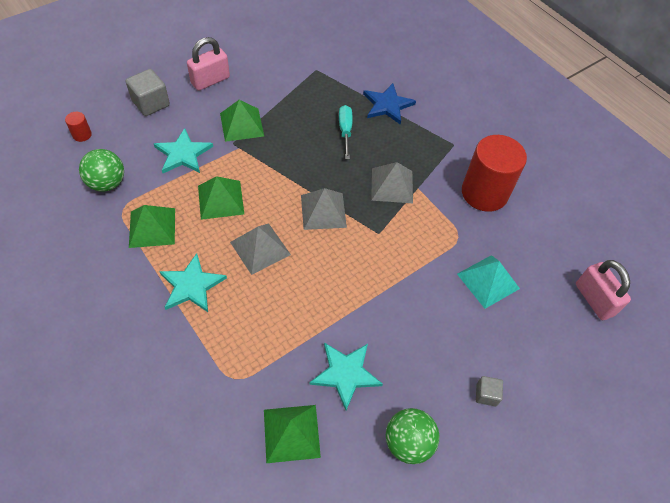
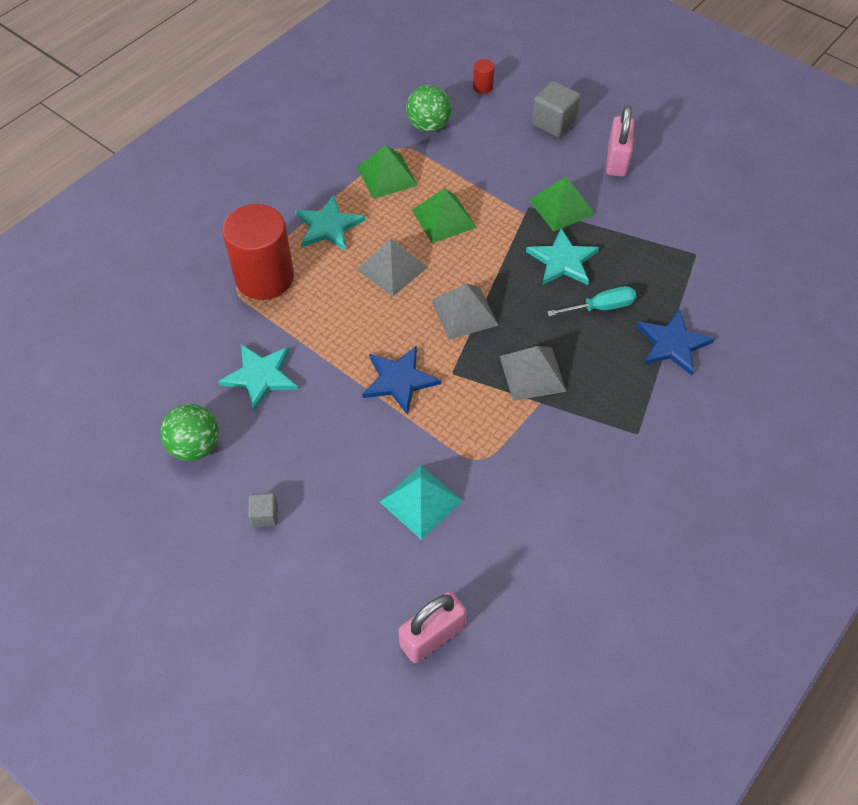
camera: 80 degrees right, 0 degrees up
(183, 154) = (493, 170): turquoise star -> turquoise star (563, 261)
(210, 80) = (617, 160): pink padlock -> pink padlock turned 60 degrees clockwise
(291, 433) = (188, 345): green pyramid -> none
(377, 269) = (399, 380): none -> blue star
(484, 193) = (564, 481): red cylinder -> red cylinder (264, 277)

